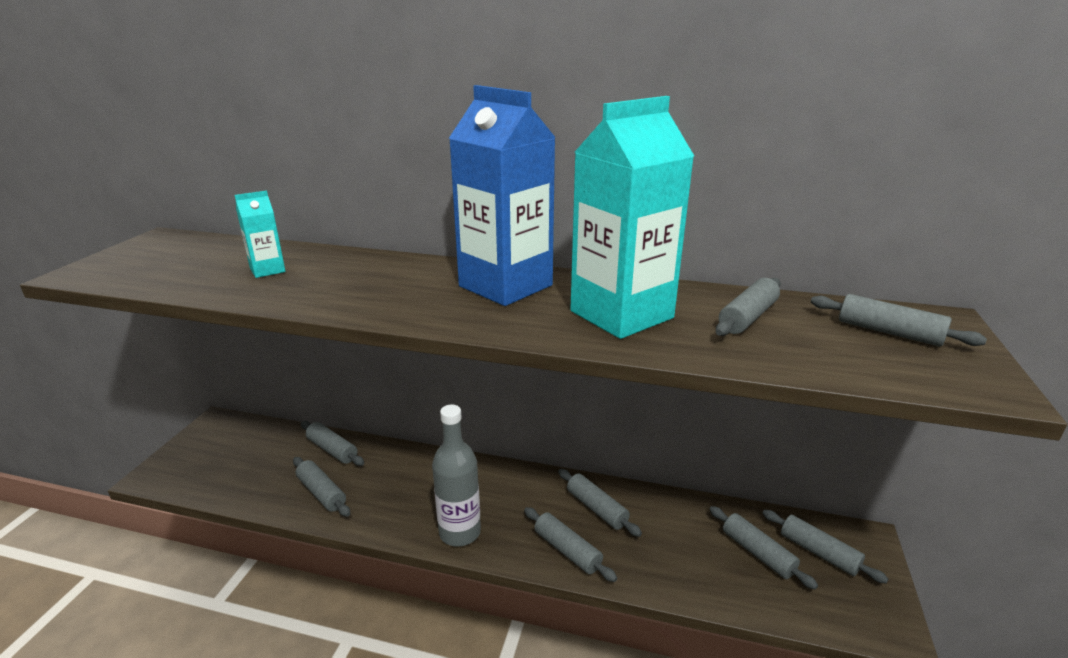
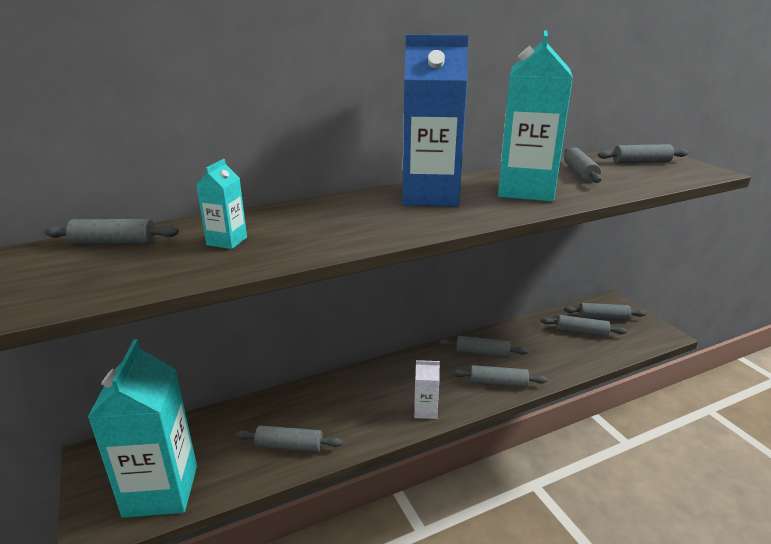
camera: 40 degrees left, 0 degrees up
(213, 473) = (161, 490): none -> turquoise carton
(332, 450) = (251, 415): grey rolling pin -> grey rolling pin (114, 243)
(460, 532) = (425, 411): grey bottle -> white carton

